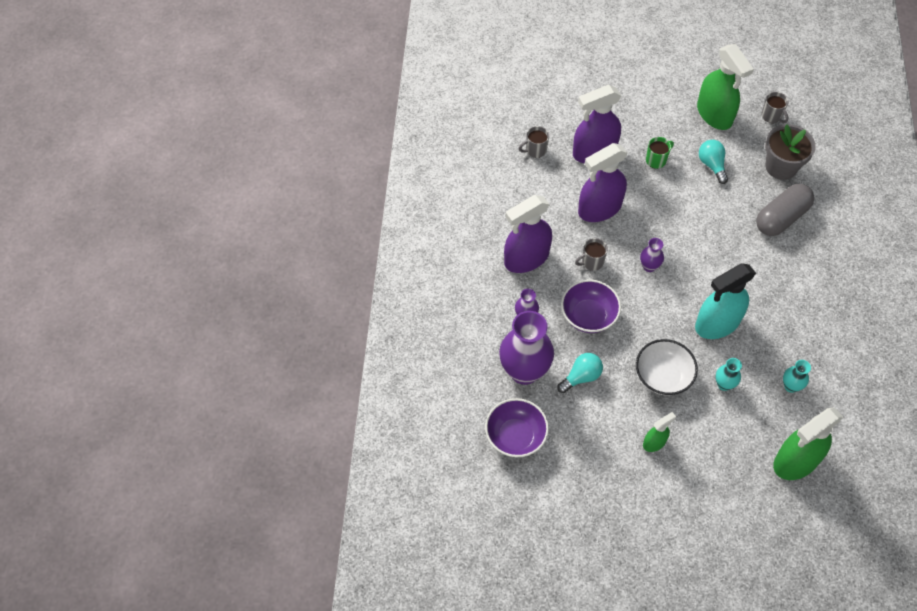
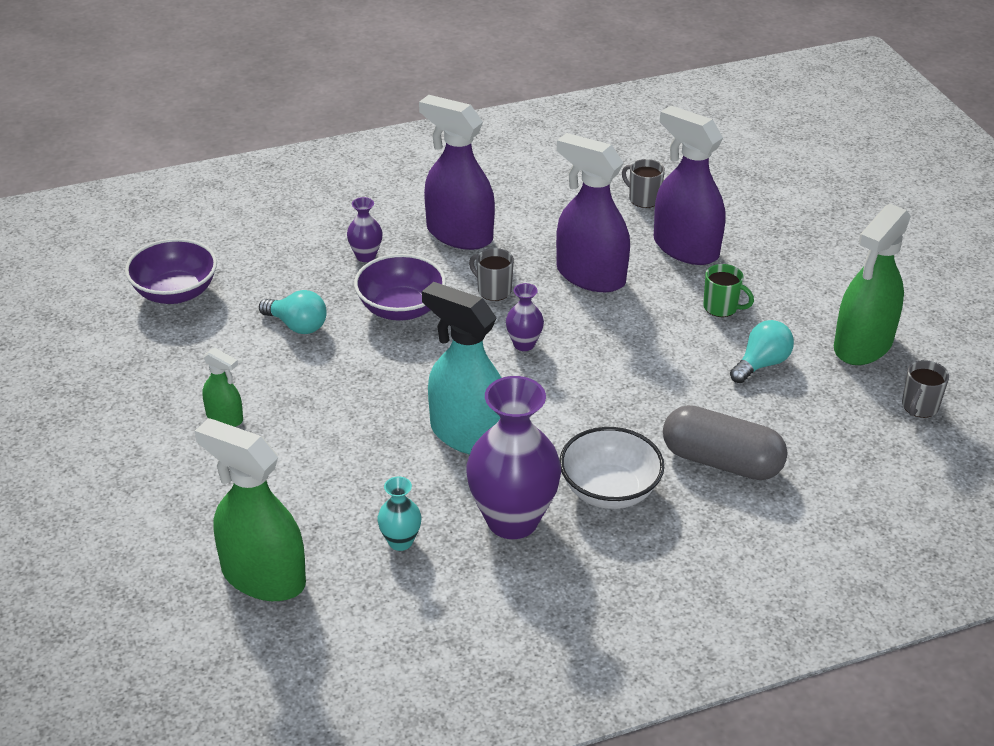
camera: 65 degrees right, 20 degrees down
(524, 371) = (279, 275): purple vase -> purple vase (512, 520)
(663, 376) = (340, 400): white bowl -> white bowl (609, 490)
(724, 384) = (362, 466): turquoise vase -> none
(781, 167) = (824, 439): grey flower pot -> none

